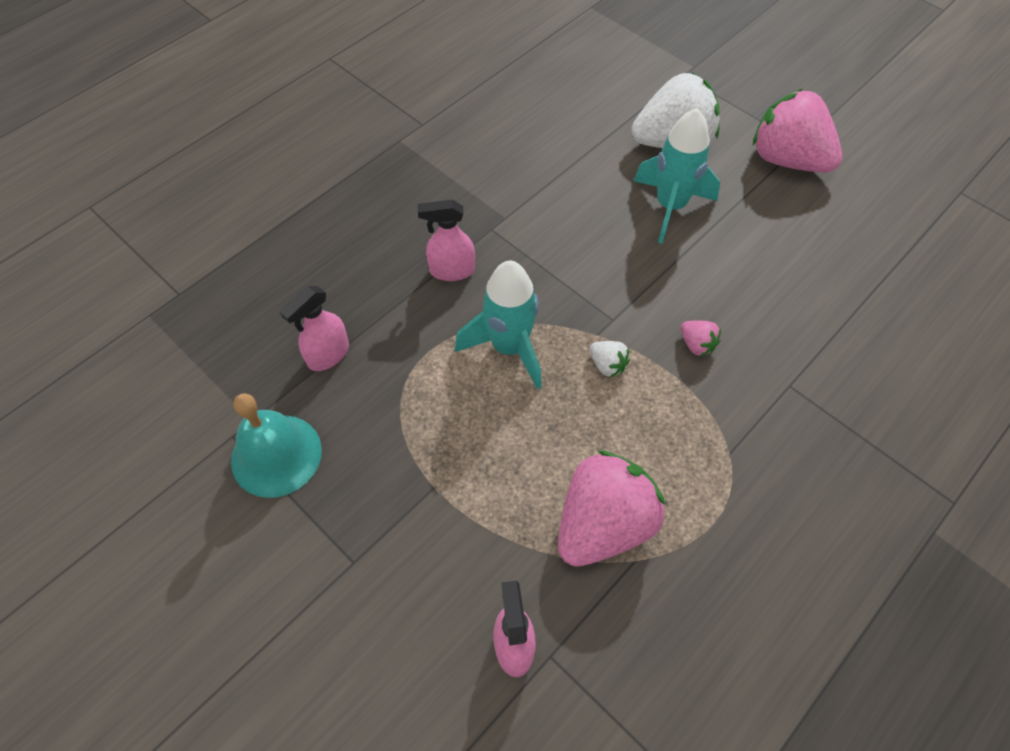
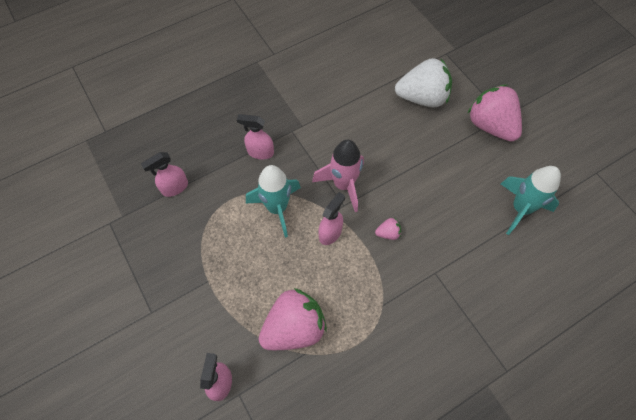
camera: 15 degrees right, 5 degrees up
(276, 455) = (129, 240): turquoise bell -> none
(601, 290) = (343, 185): none -> pink rocket
(607, 365) = (330, 233): white strawberry -> pink spray bottle
(670, 207) = (404, 141): turquoise rocket -> turquoise rocket (520, 209)
(696, 345) = (388, 233): pink strawberry -> pink strawberry turned 75 degrees counterclockwise

